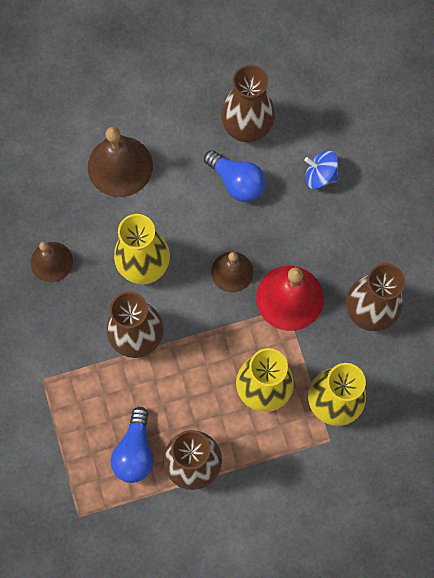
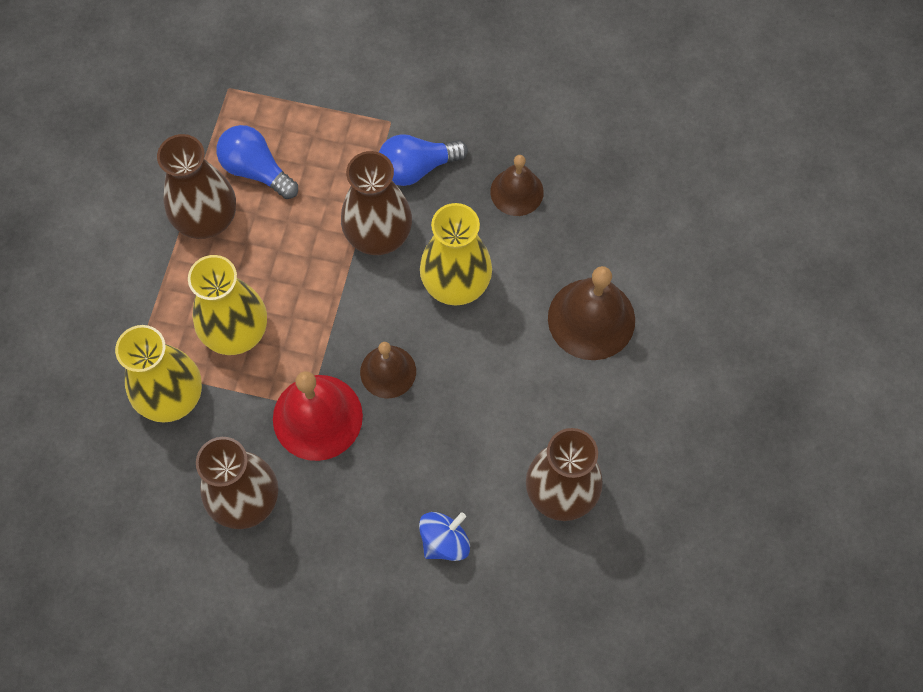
camera: 120 degrees right, 5 degrees down
(236, 182) = (494, 438): blue light bulb -> blue light bulb (417, 168)

